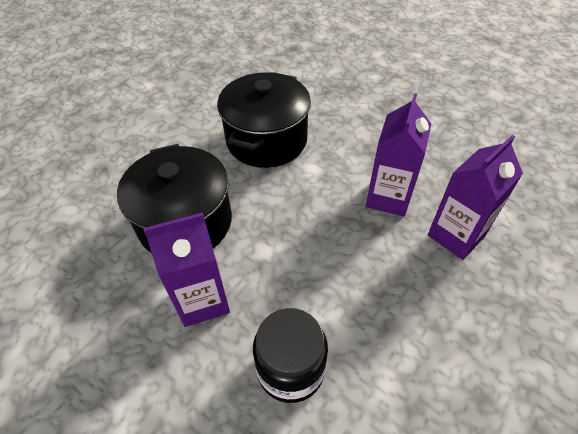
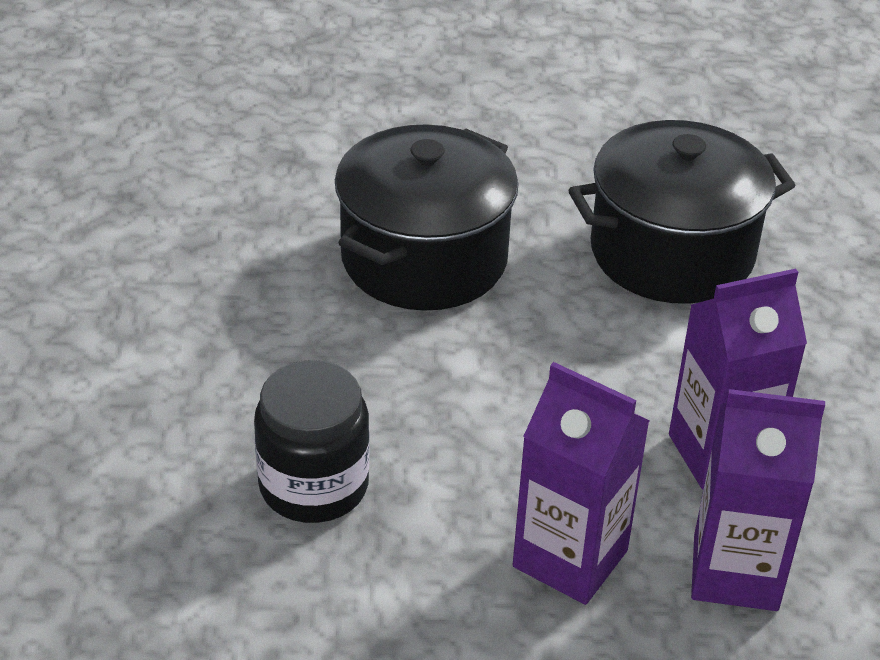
camera: 50 degrees right, 10 degrees down
(202, 300) = (326, 346): purple carton -> purple carton (570, 559)

